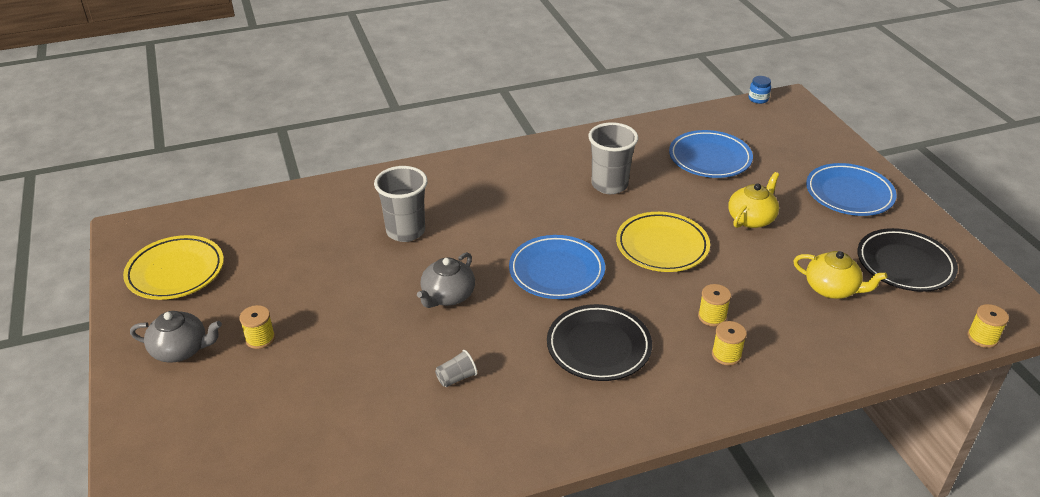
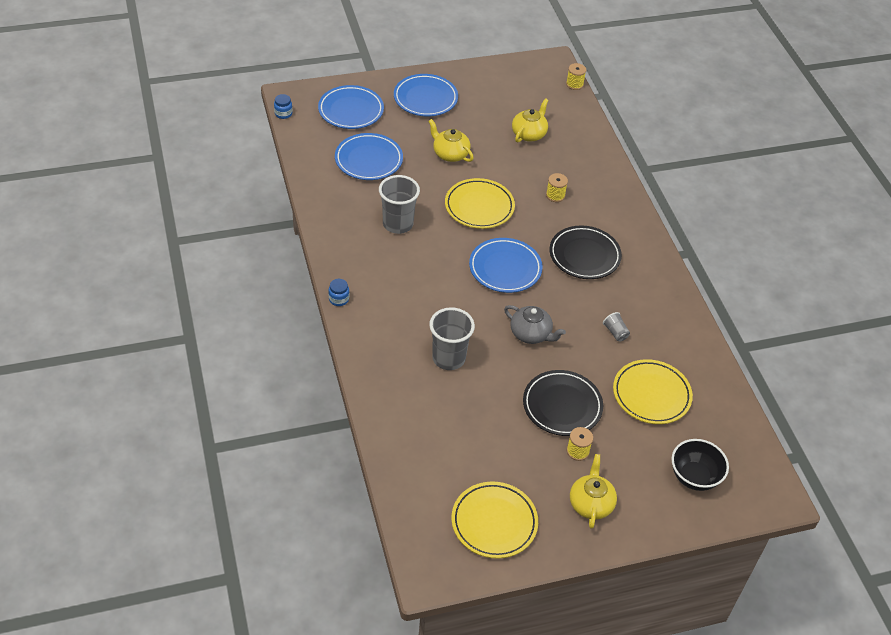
camera: 90 degrees left, 10 degrees up
(181, 350) = (591, 503): grey teapot -> yellow teapot
(198, 456) = (694, 477): none -> black bowl
(344, 414) = (651, 395): none -> yellow plate
(485, 154) = (339, 299): none -> blue jar
(726, 355) = (591, 196): yellow spool -> none
(790, 141) = (351, 110): none -> blue plate
(904, 264) = (506, 95): black plate -> black plate (562, 406)

